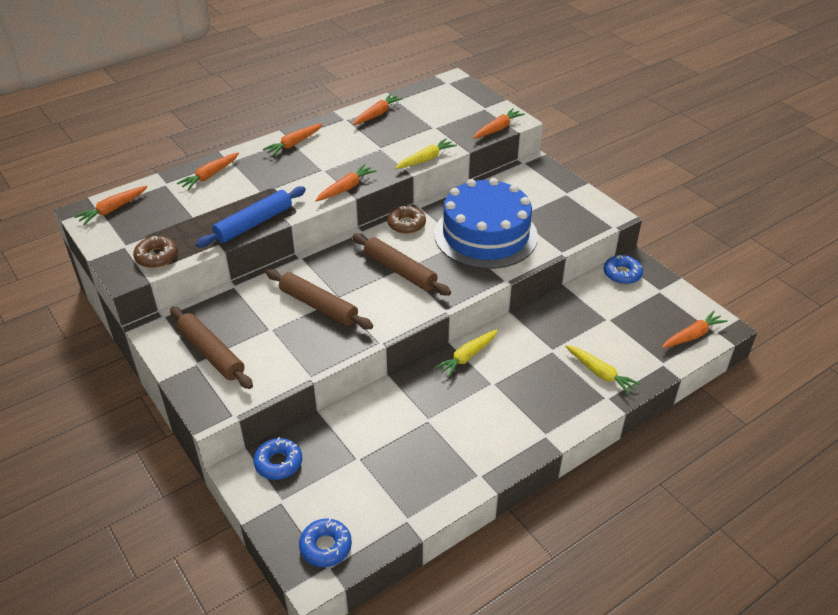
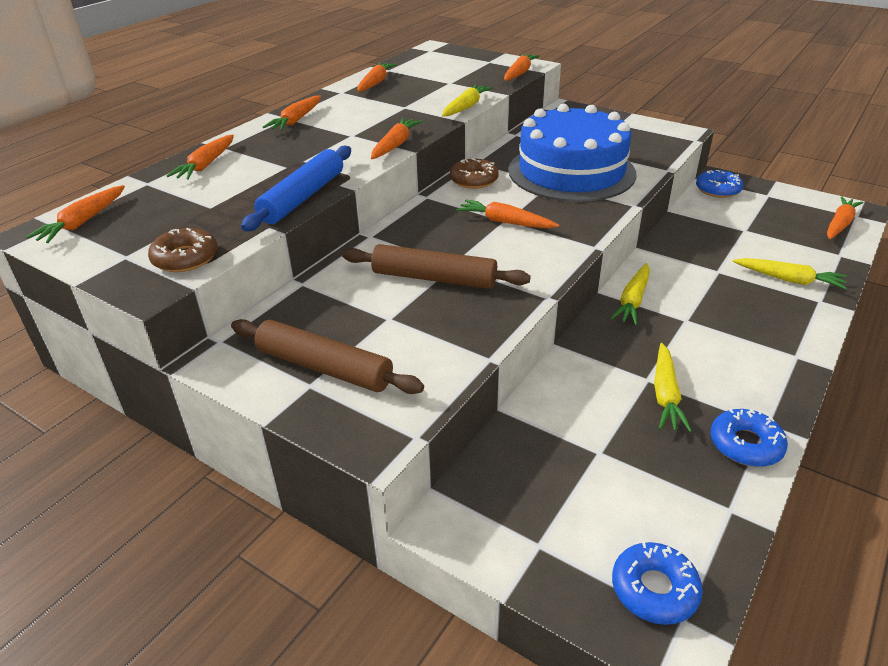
camera: 20 degrees left, 5 degrees down
(278, 463) = (495, 493): blue donut -> blue donut (745, 444)
(400, 271) = (505, 222): brown rolling pin -> orange carrot
(430, 434) = (665, 394): none -> yellow carrot

